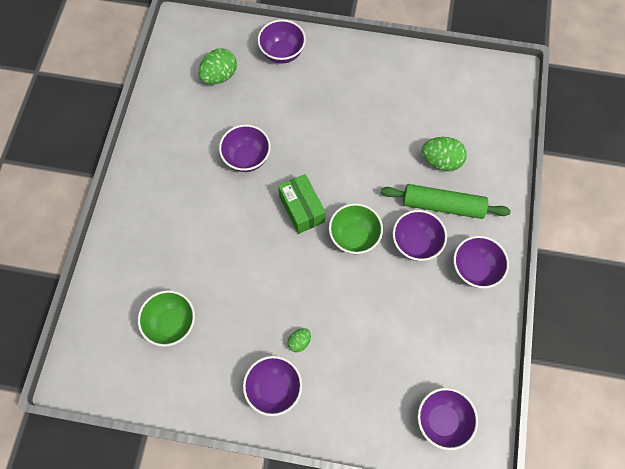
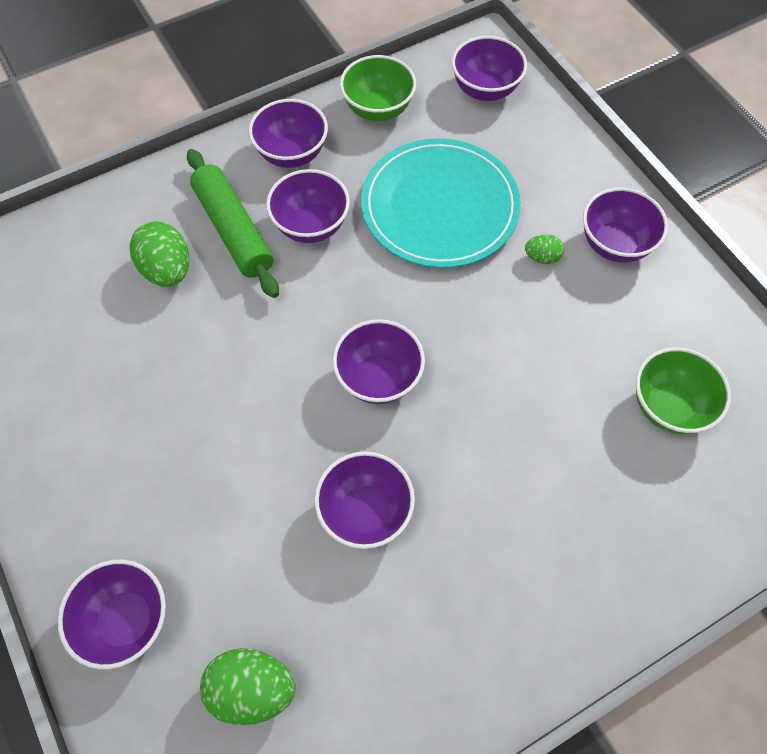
camera: 130 degrees left, 5 degrees down
(302, 209) = (378, 378): green box -> purple bowl
(354, 237) = (362, 292): green bowl -> green bowl (378, 109)
(375, 317) = (439, 207): none -> turquoise plate

